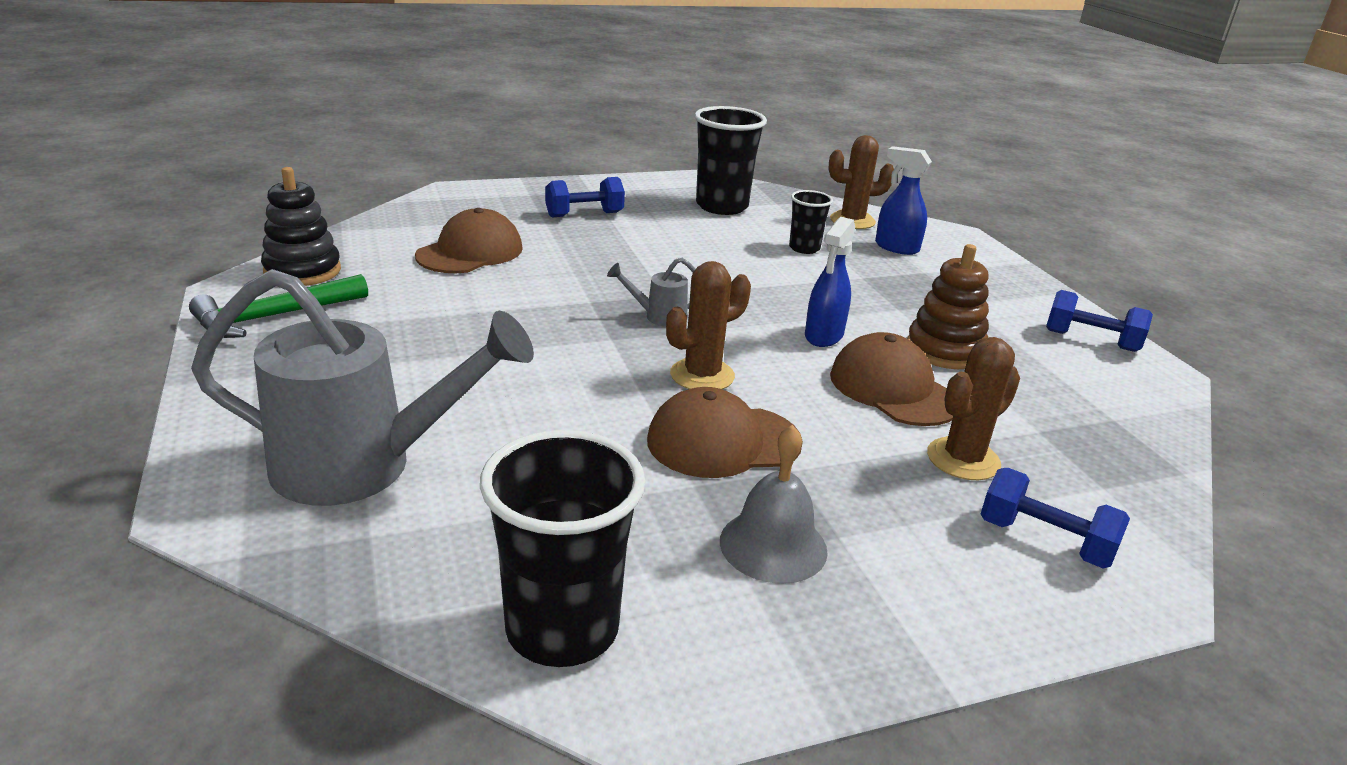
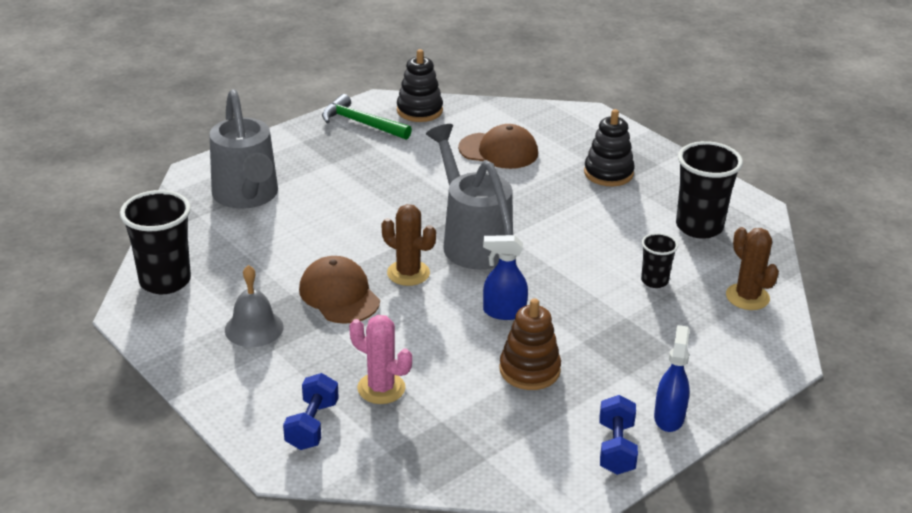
camera: 70 degrees right, 5 degrees up
(584, 215) = (608, 173): blue dumbbell -> black stacking toy
(659, 316) = (472, 241): grey watering can -> grey watering can, size x2.41
(893, 389) = (450, 351): brown cap -> none
(896, 247) = (710, 328): blue spray bottle -> blue spray bottle (669, 417)
(963, 459) = (381, 388): brown cactus -> pink cactus

